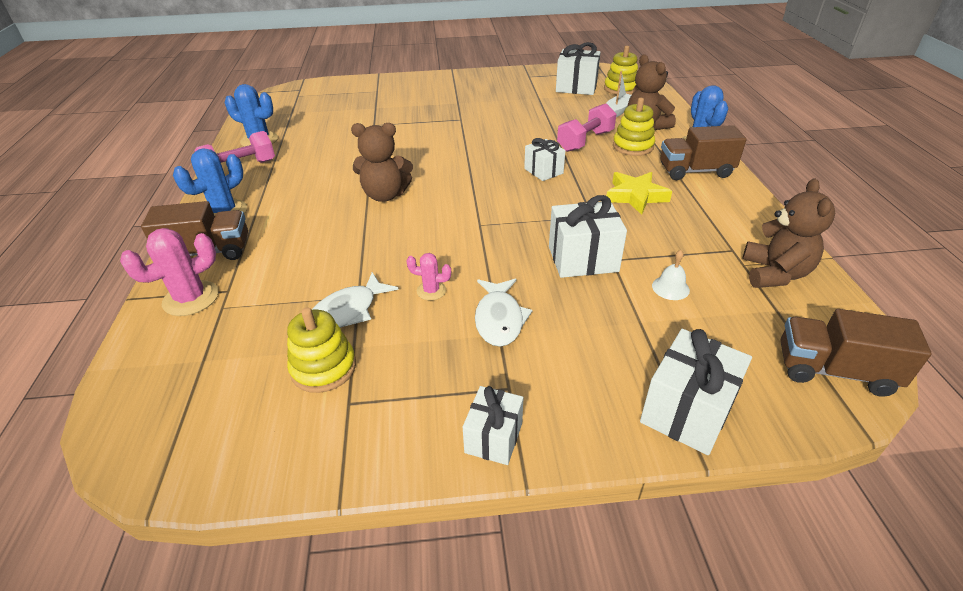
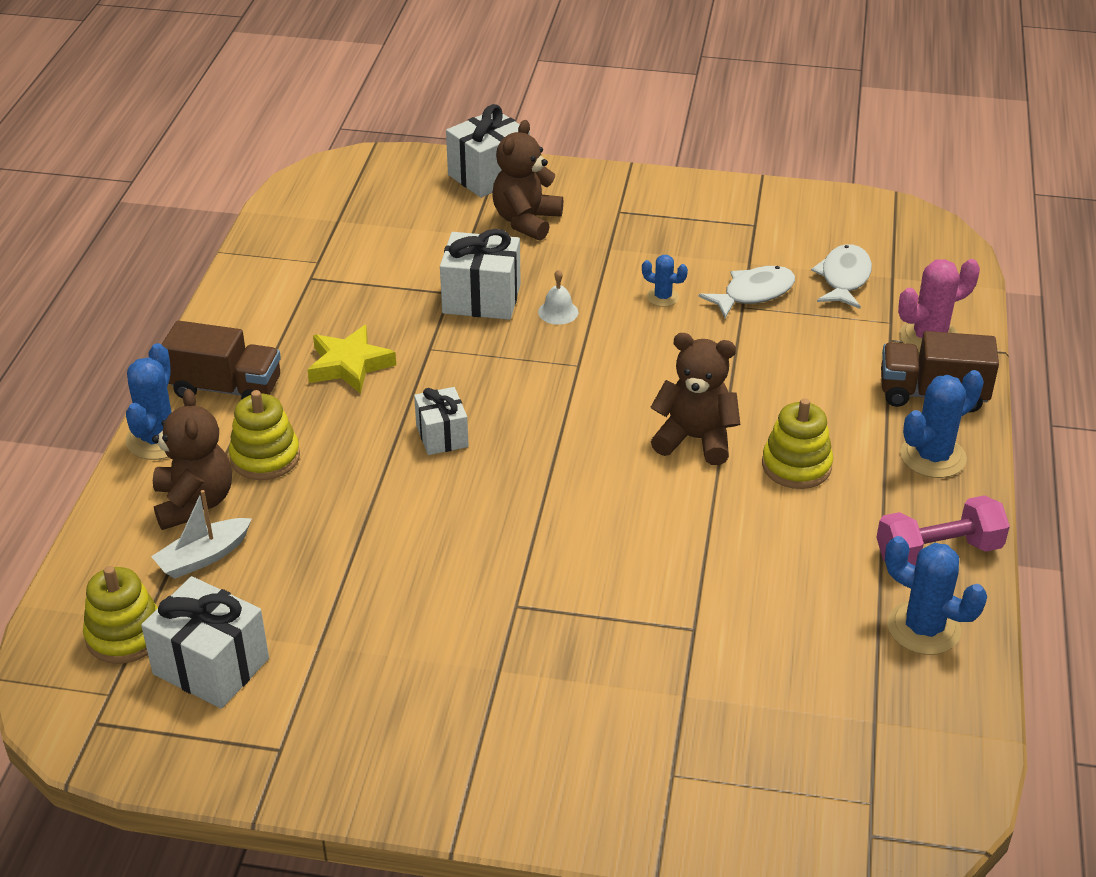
camera: 165 degrees left, 0 degrees up
(323, 368) = (777, 251): yellow stacking toy -> yellow stacking toy (796, 466)
(431, 291) = (663, 297): pink cactus -> blue cactus
(493, 437) = (644, 187): white gift -> none
(499, 319) = (603, 259): white fish -> white fish (844, 278)
(585, 141) = (330, 487): pink dumbbell -> none
(670, 288) = (416, 255): white bell -> white bell (558, 312)
(774, 274) = (298, 248): brown teddy bear -> brown teddy bear (526, 221)
(834, 371) = (348, 176): brown truck -> none

